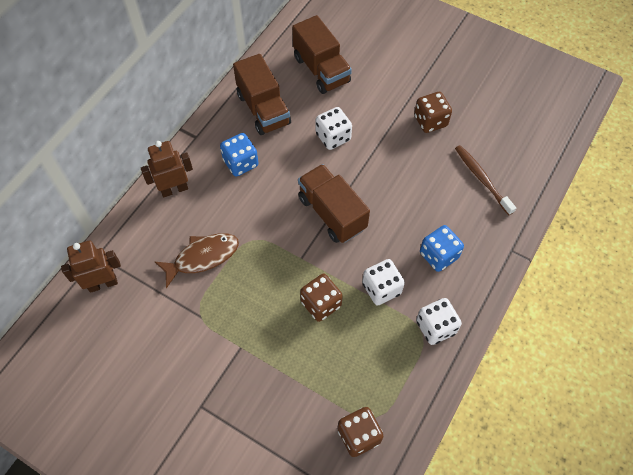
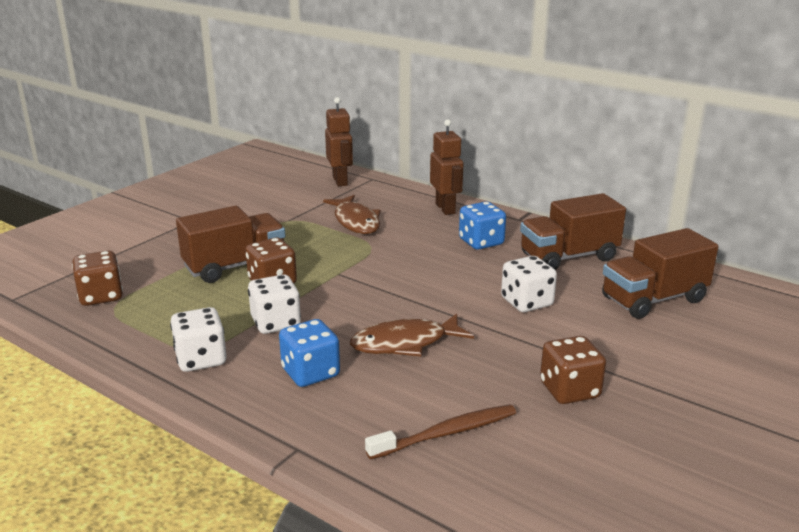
camera: 95 degrees right, 35 degrees down
(332, 213) = (399, 295): brown truck -> brown truck (235, 266)
(395, 205) = (405, 343): none -> brown fish

